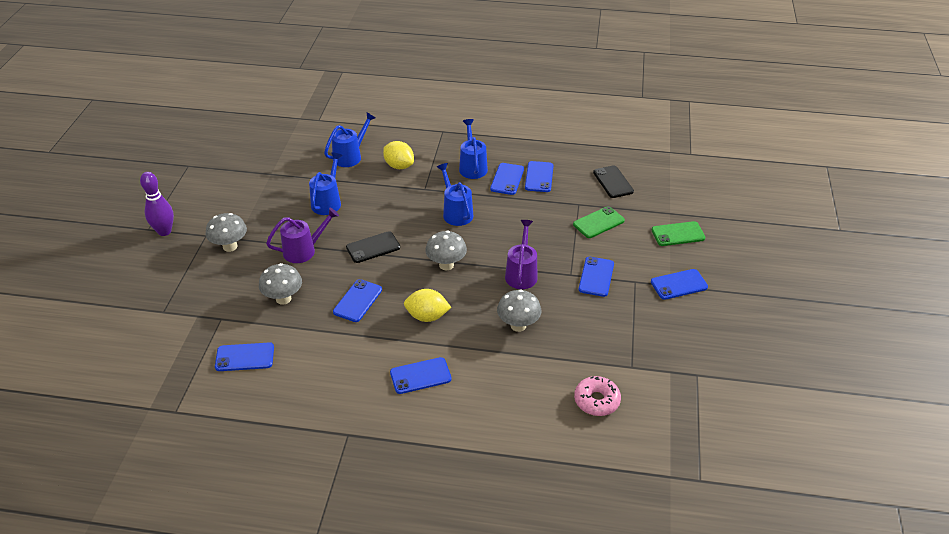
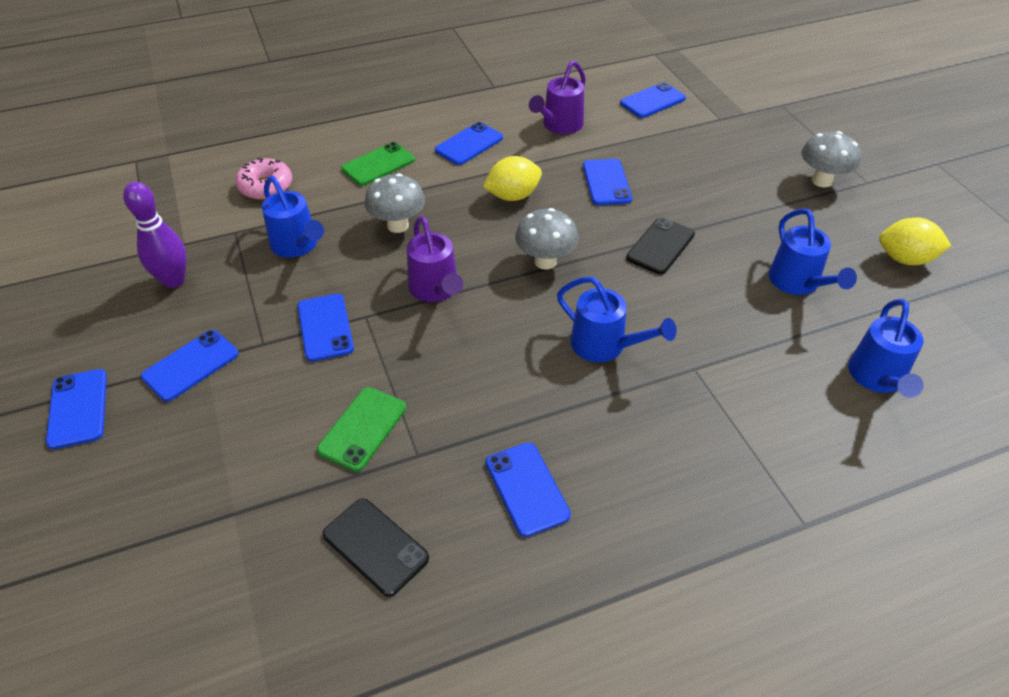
camera: 150 degrees right, 5 degrees up
(164, 231) = (916, 167): purple bowling pin -> purple bowling pin (174, 280)
(283, 299) = (686, 155): grey mushroom -> none
(304, 250) = (736, 210): purple watering can -> purple watering can (559, 126)
(399, 166) = (782, 395): yellow lemon -> yellow lemon (905, 259)
(472, 166) = (664, 455): blue watering can -> blue watering can (298, 246)
(507, 179) = (580, 454): blue phone -> blue phone (78, 408)
(678, 234) = (208, 466): green phone -> green phone (378, 164)

